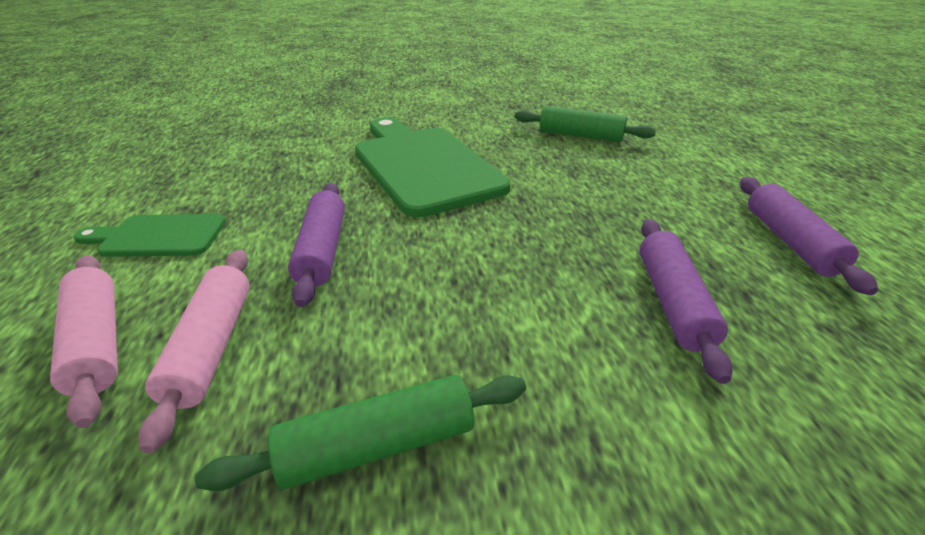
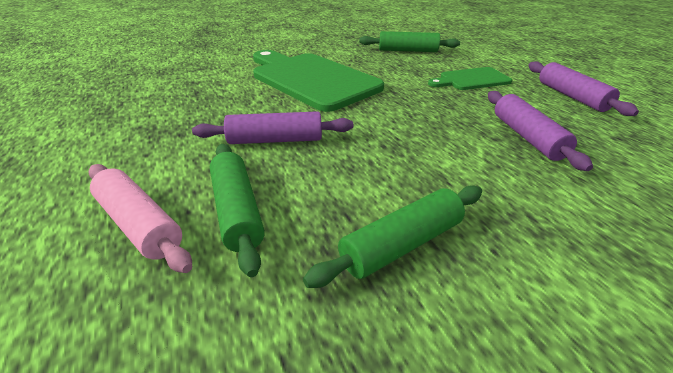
camera: 15 degrees left, 0 degrees up
(158, 236) = (133, 149): green cutting board -> green cutting board (471, 80)
(212, 347) = (237, 211): pink rolling pin -> green rolling pin
(322, 250) = (275, 140): purple rolling pin -> purple rolling pin turned 75 degrees counterclockwise

